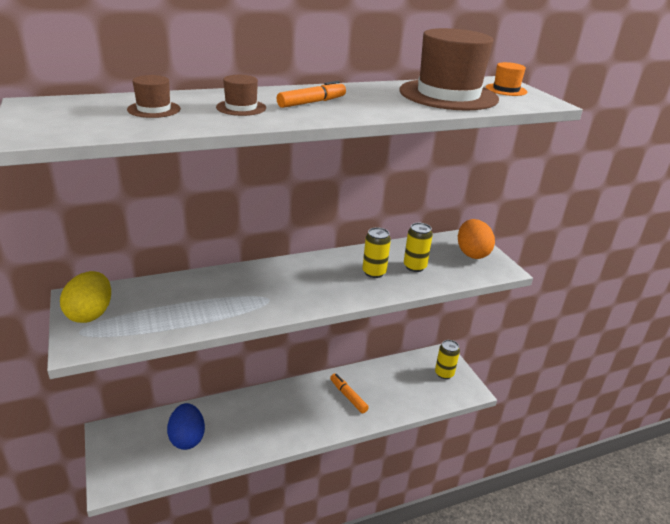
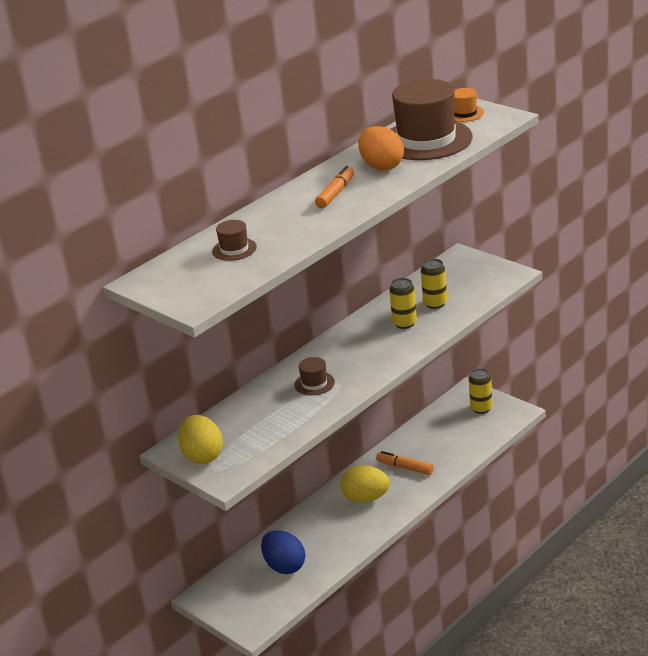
camera: 20 degrees left, 0 degrees up
(241, 107) = (292, 221): brown hat -> brown hat (314, 383)
(297, 408) = (366, 498): none -> yellow egg
(472, 253) = (475, 270): orange egg -> orange egg (382, 166)

